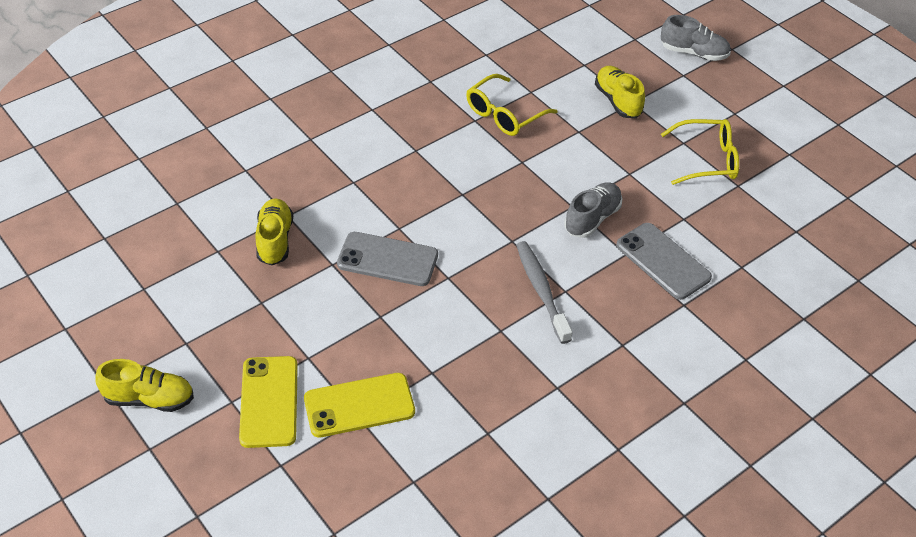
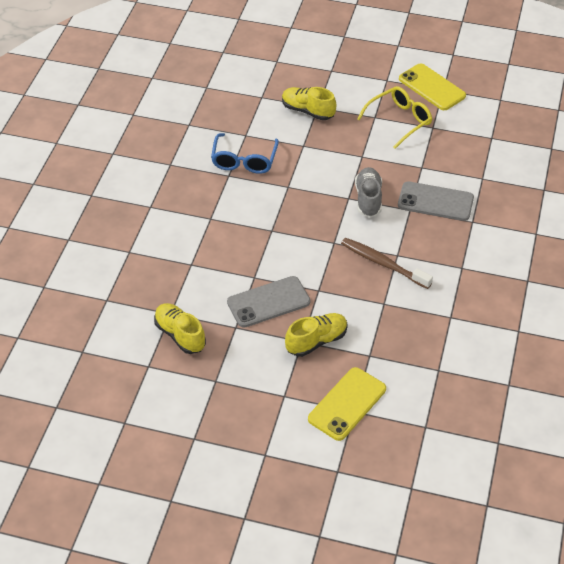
camera: 35 degrees left, 0 degrees up
(149, 399) = (209, 489): yellow shoe -> yellow shoe (316, 341)
(269, 402) = (289, 439): yellow phone -> yellow phone (432, 87)
(504, 114) = (244, 161): yellow glasses -> blue glasses
(541, 290) = (383, 263): grey toothbrush -> brown toothbrush
(693, 53) = (323, 52): grey shoe -> none

